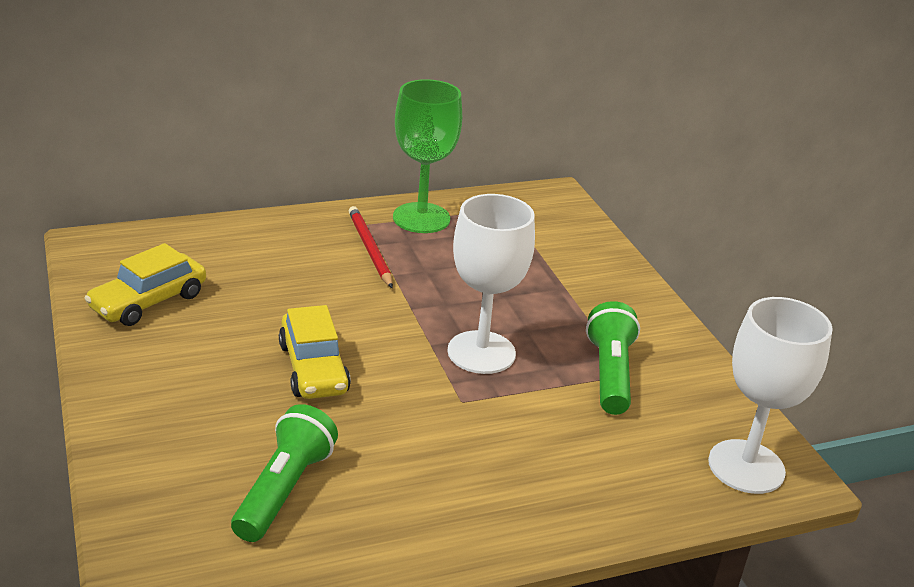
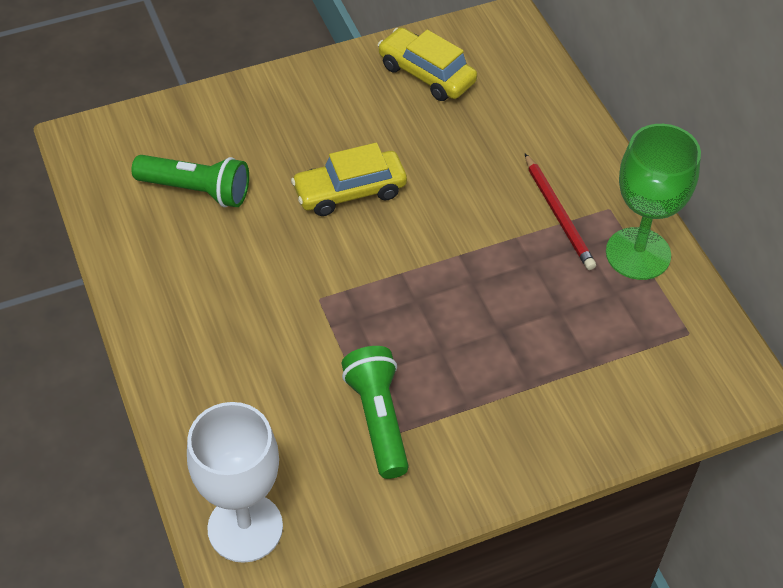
camera: 90 degrees right, 20 degrees up
(369, 249) = (558, 214): red pencil -> red pencil turned 90 degrees clockwise
(481, 352) = (395, 312): white goblet -> none
(609, 374) = (378, 419): green flashlight -> green flashlight turned 105 degrees counterclockwise

